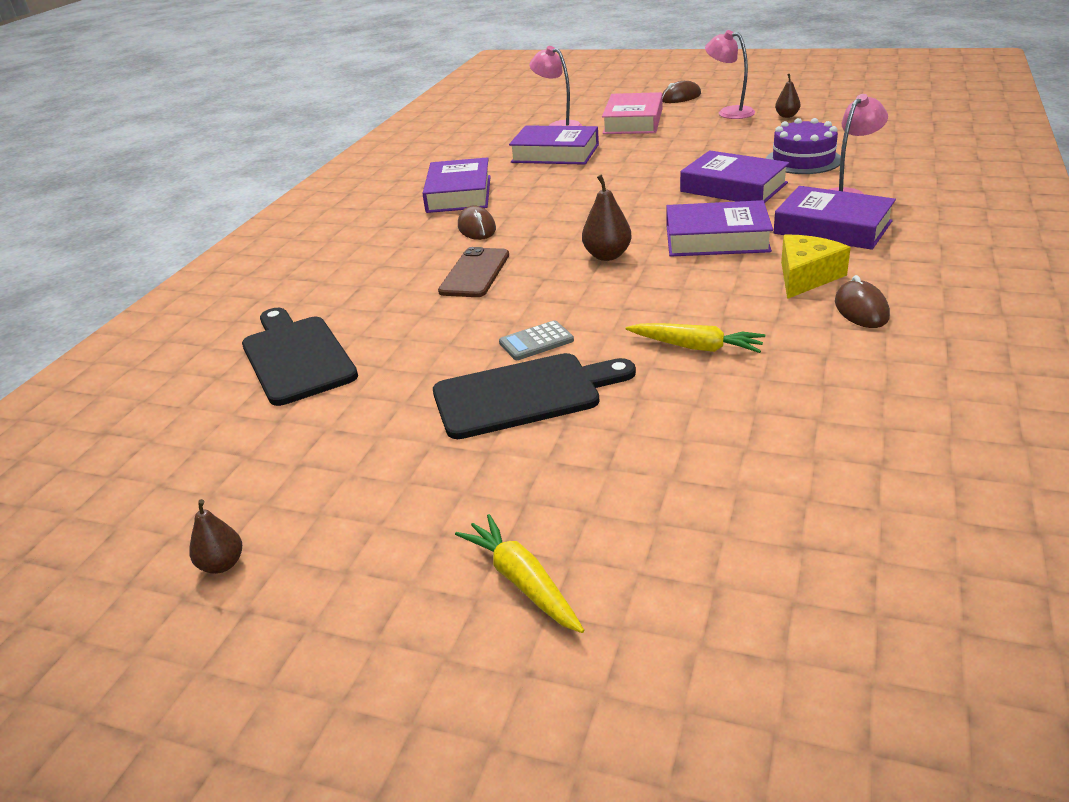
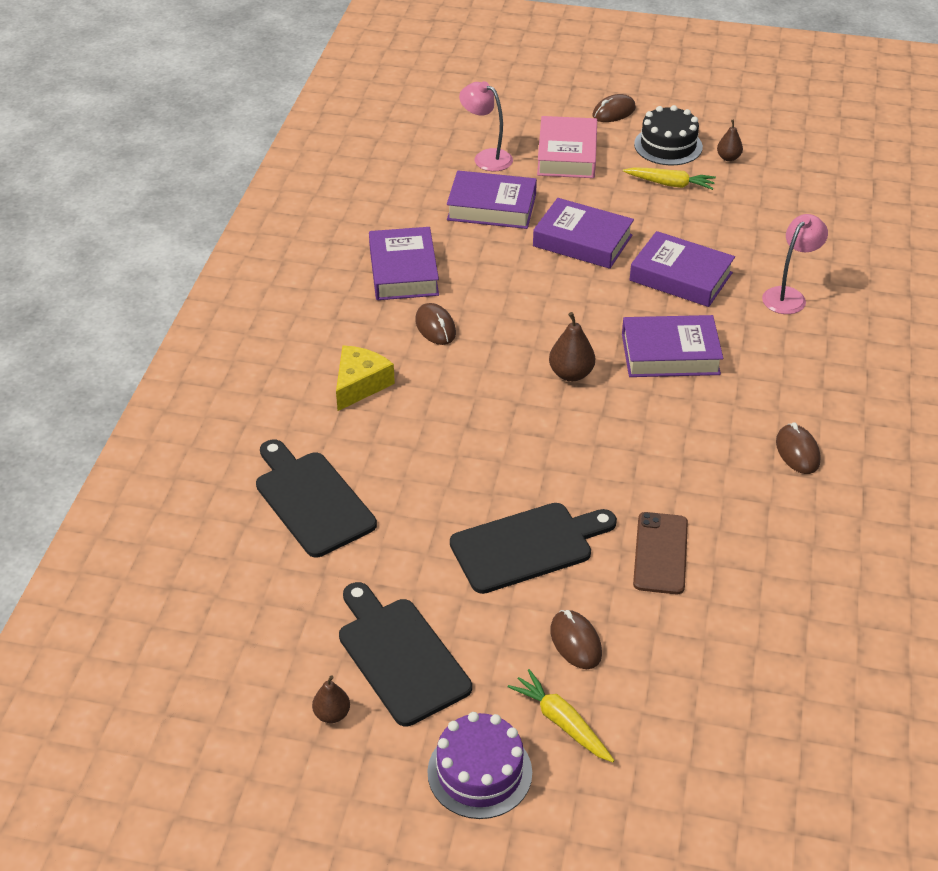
camera: 10 degrees left, 10 degrees up
(334, 502) = (400, 656): none -> black cutting board
(475, 273) = (449, 394): brown phone -> brown phone (660, 553)
(536, 341) = (525, 485): grey calculator -> none
(562, 489) = (575, 642): none -> brown mouse
(696, 347) = (663, 494): yellow carrot -> yellow carrot (670, 184)
(729, 112) = (668, 146): pink lamp -> black cake
(803, 160) = (746, 237): purple cake -> purple cake (479, 772)
(806, 277) = (751, 409): yellow cheese -> yellow cheese (360, 384)
(832, 227) = (774, 342): purple book -> purple book (582, 241)

